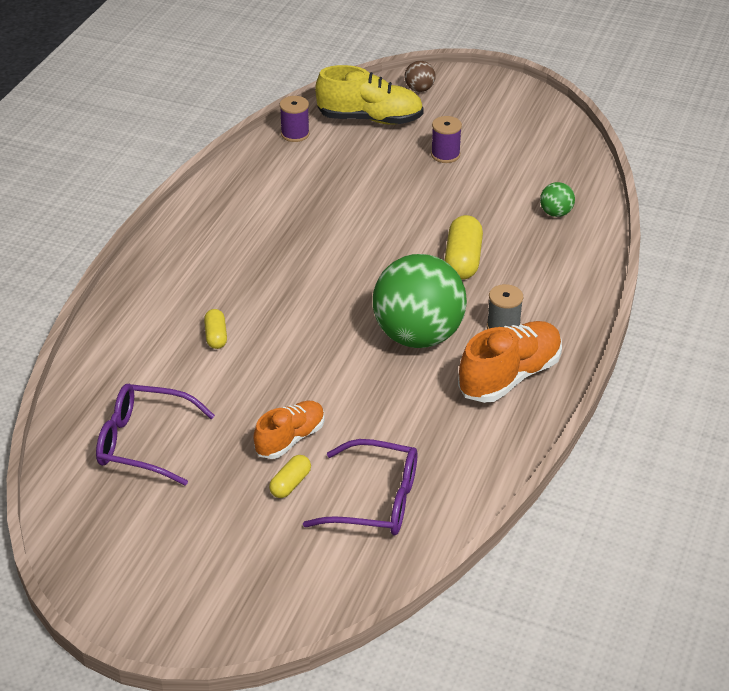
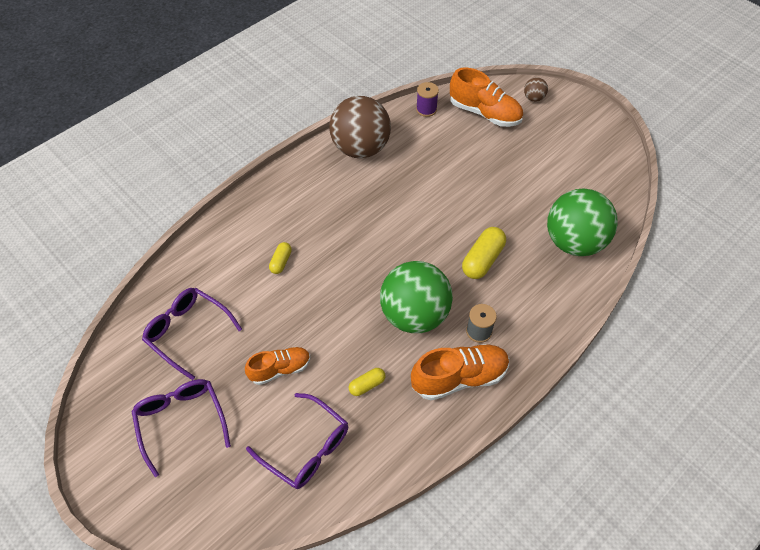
camera: 25 degrees right, 15 degrees up
(200, 530) = (181, 421): none -> purple glasses
(238, 195) = (360, 148): none -> brown ball
(290, 484) = (259, 408): yellow capsule -> yellow capsule (367, 385)
(370, 119) = (484, 113): yellow shoe -> orange shoe
(445, 155) = (521, 162): purple spool -> none
(556, 213) = (574, 242): green ball -> green ball, size x2.43

